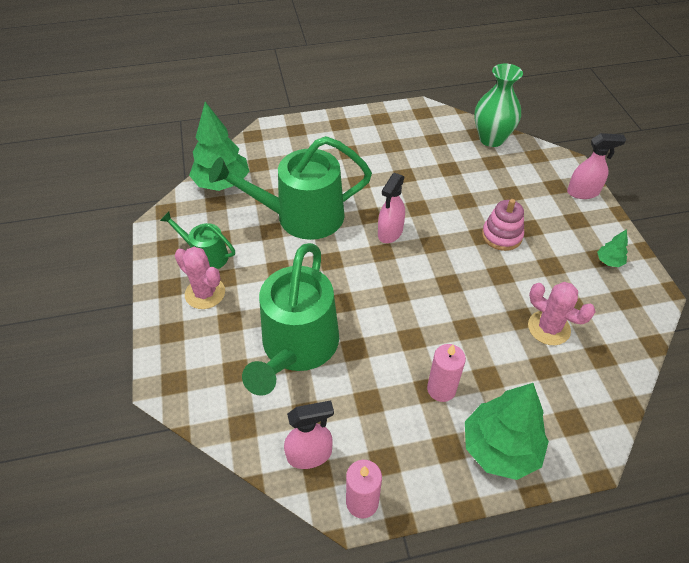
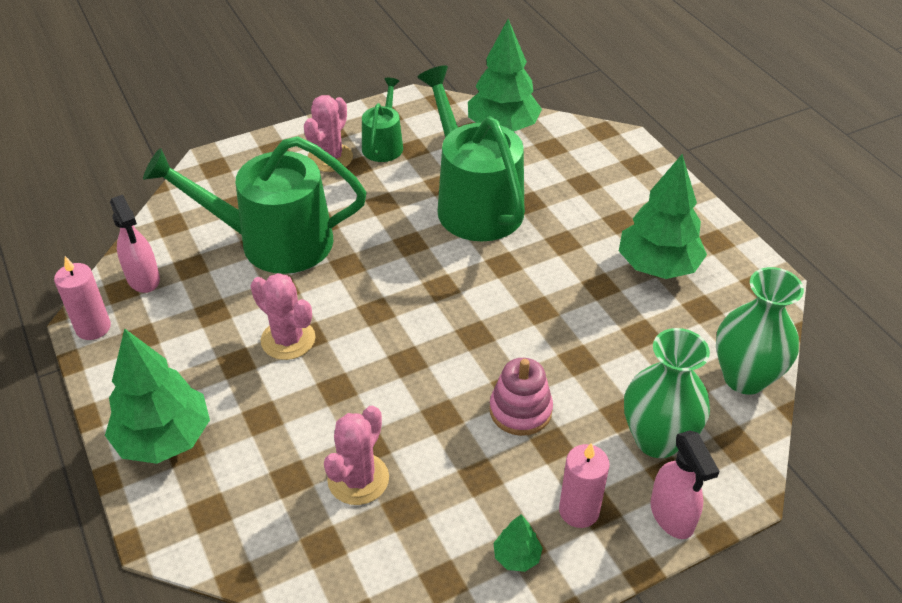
camera: 75 degrees right, 5 degrees down
(390, 233) = (478, 288): pink spray bottle -> none
(395, 147) = (657, 266): none -> green tree
(412, 351) = (288, 339): none -> pink cactus
(441, 389) = (238, 373): pink candle -> pink candle (579, 511)
(531, 184) = (657, 439): none -> green vase

